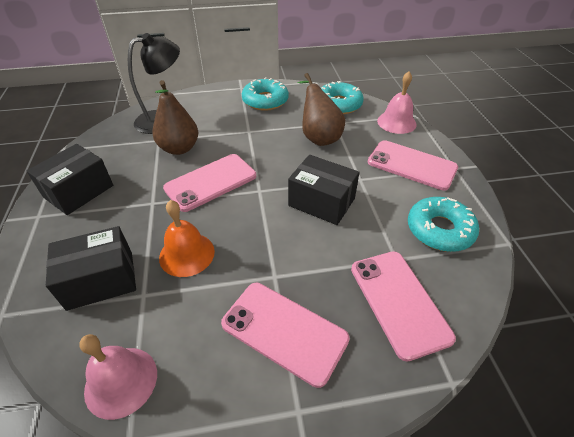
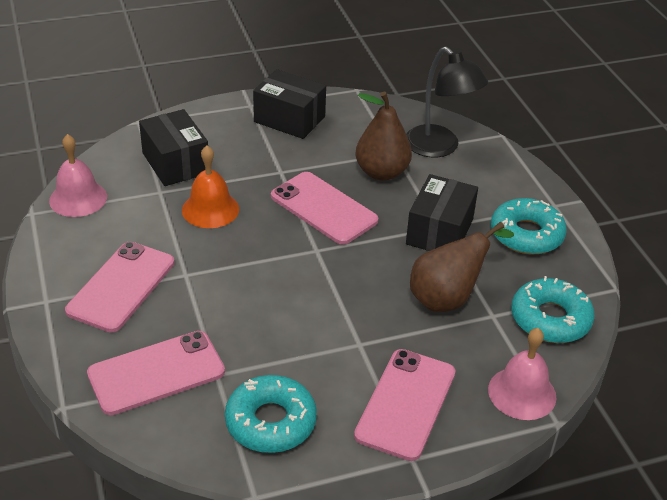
camera: 80 degrees right, 5 degrees down
(321, 202) = (305, 306): black box -> black box (440, 232)

